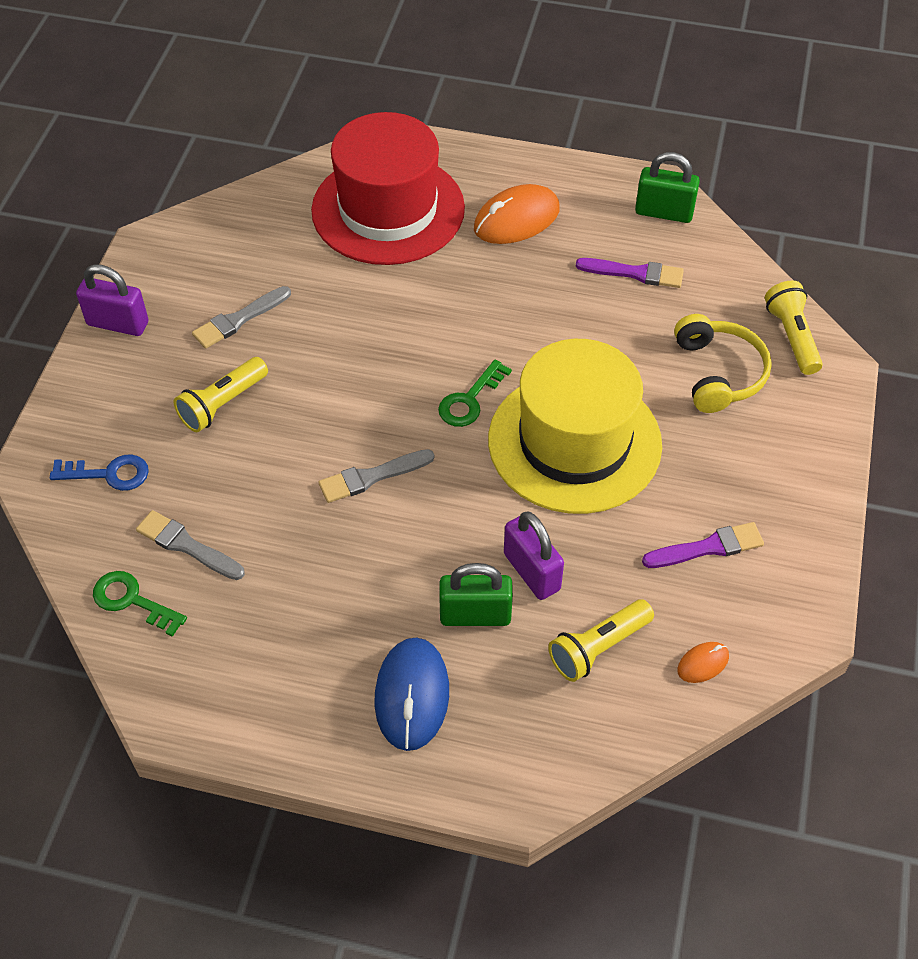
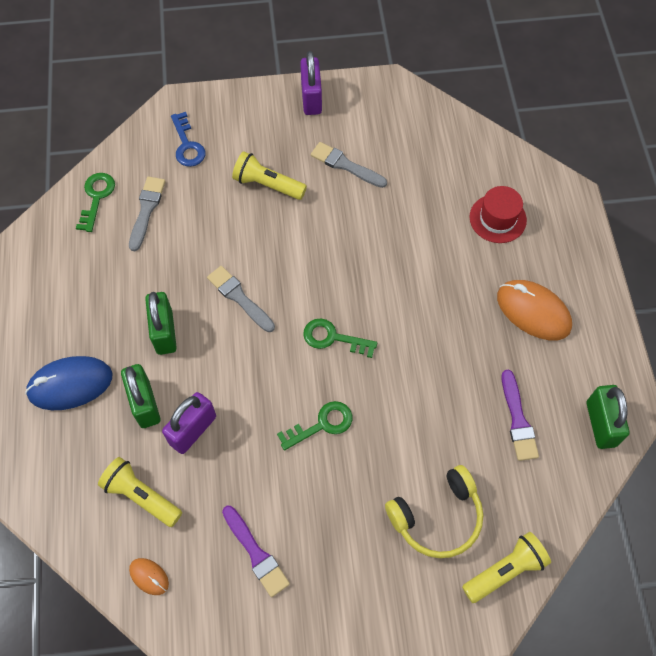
camera: 70 degrees right, 10 degrees up
(383, 569) = (164, 332): none -> green padlock
(388, 209) = (497, 218): red hat -> red hat, size x0.45
(574, 442) = (322, 424): yellow hat -> green key

